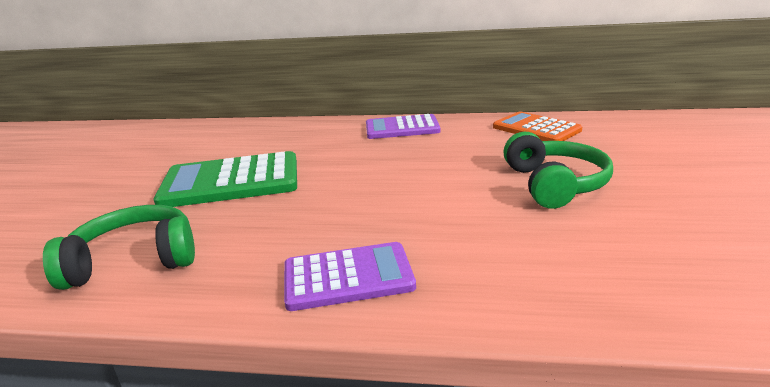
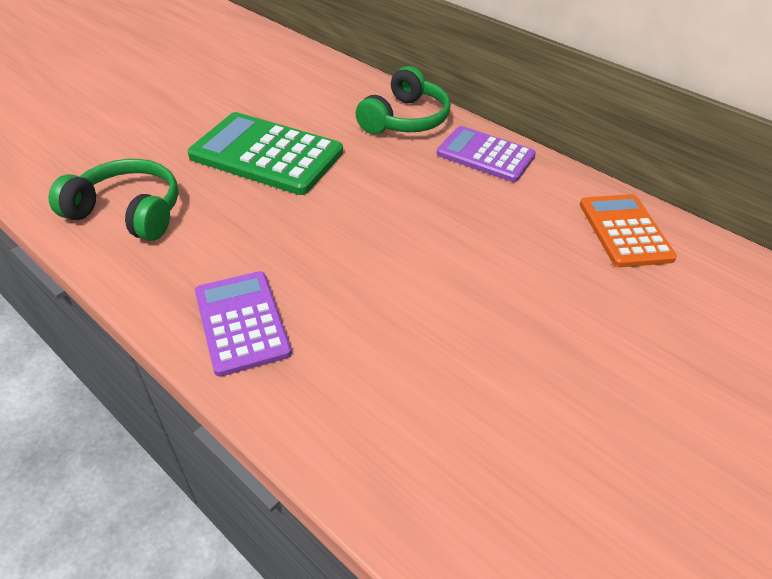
camera: 30 degrees right, 20 degrees up
(348, 277) = (242, 322): purple calculator -> purple calculator turned 135 degrees counterclockwise
(554, 184) = (534, 323): green headphones -> green headphones (405, 119)

